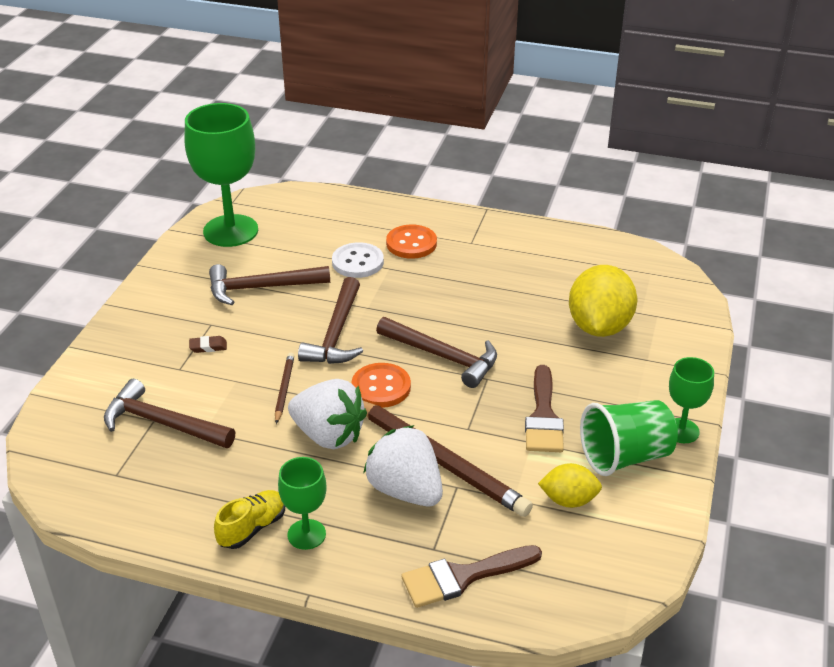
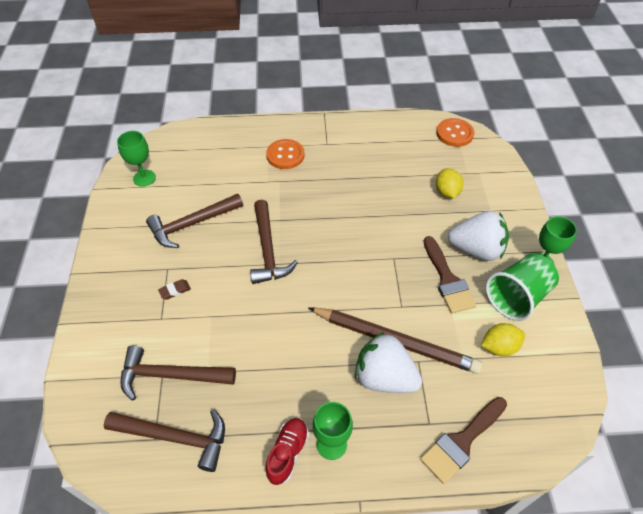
camera: 20 degrees left, 15 degrees up
(230, 231) = (144, 178): green goblet -> green goblet, size x0.52
(252, 528) = (287, 453): yellow shoe -> red shoe
(284, 389) = (252, 312): brown pencil -> none
(328, 435) = (305, 345): white strawberry -> white strawberry (476, 249)
(357, 262) = (254, 181): white button -> none
(381, 387) = (323, 289): orange button -> orange button (454, 134)
(443, 356) = (354, 248): brown hammer -> brown hammer (175, 437)
(599, 327) = (446, 192): yellow lemon -> yellow lemon, size x0.55

